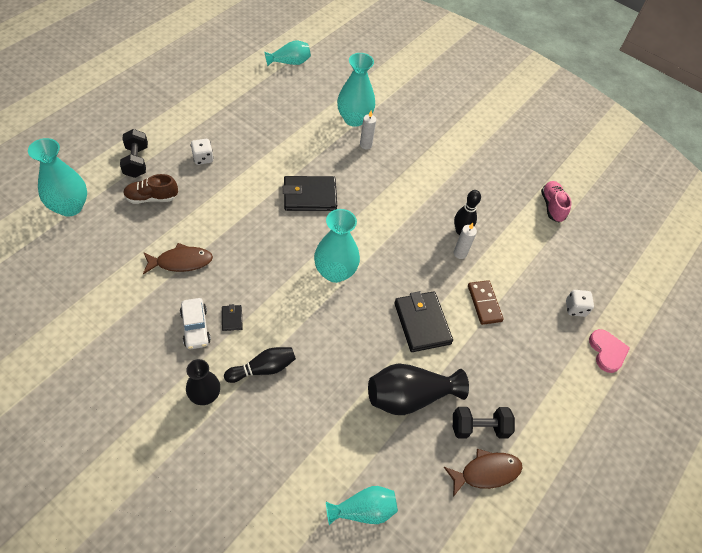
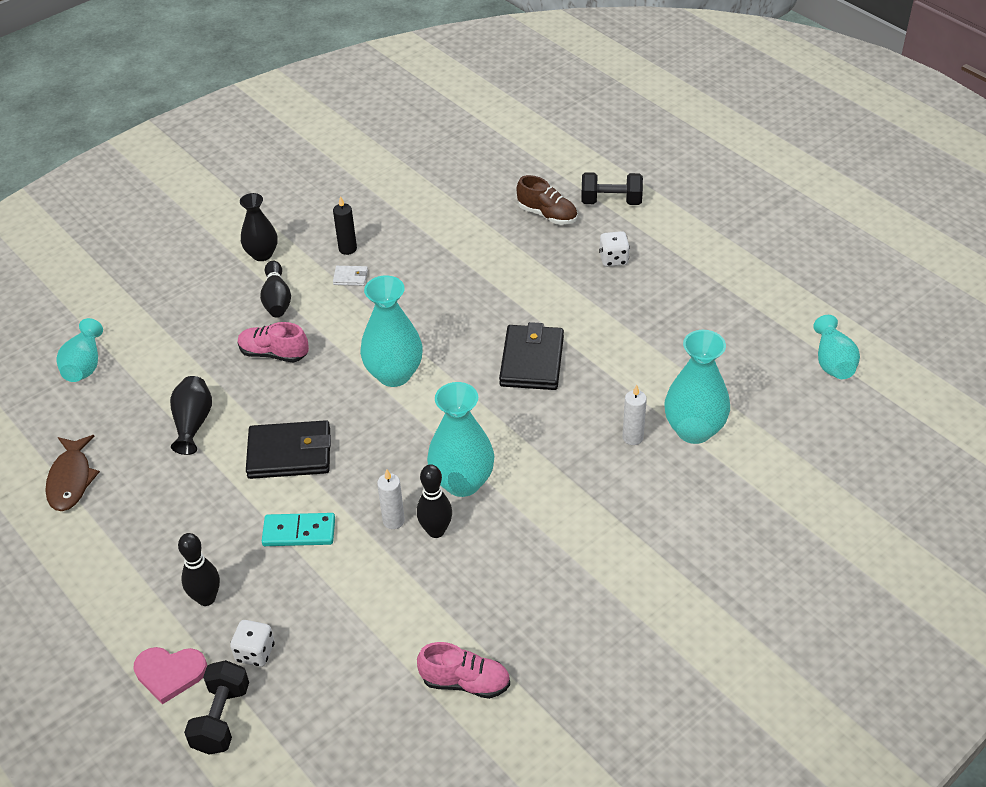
camera: 110 degrees right, 10 degrees down
(70, 207) = (541, 153): turquoise vase -> turquoise vase (462, 482)
(152, 198) = (547, 215): brown shoe -> brown shoe turned 120 degrees clockwise
(181, 262) = (442, 238): brown fish -> none
(195, 327) = (347, 249): white car -> black candle
(232, 319) = (350, 277): black wallet -> white wallet
(326, 356) = (274, 354): none -> pink shoe
(409, 396) = (193, 423): black vase -> black vase, size x0.65
(479, 427) = (126, 485): black dumbbell -> black dumbbell (221, 718)
(484, 303) = (299, 532): brown domino -> turquoise domino
(550, 345) = (206, 598): none -> black bowling pin

